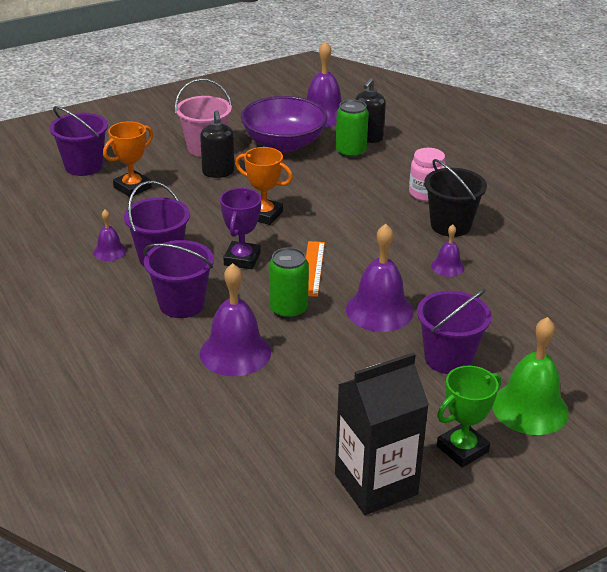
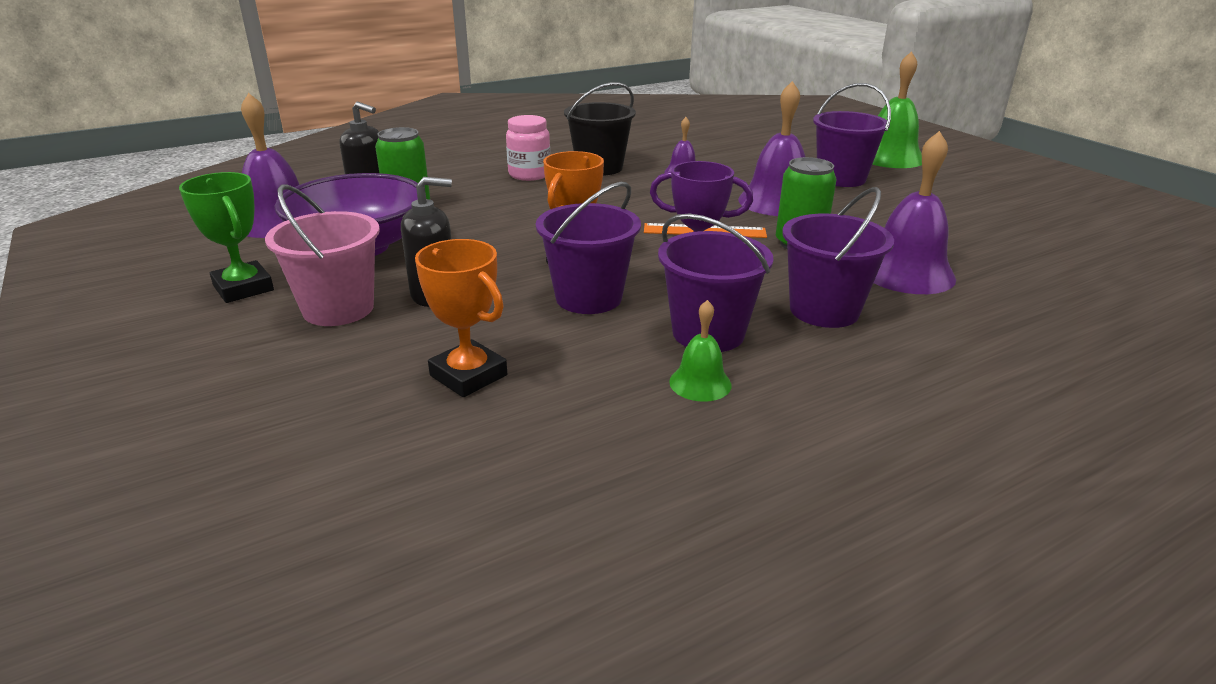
camera: 90 degrees left, 5 degrees down
(83, 166) = (352, 448): purple bucket -> purple bucket (588, 298)
(109, 251) = (700, 383): purple bell -> green bell
(376, 484) = (1049, 210): black carton -> none
(462, 449) = (966, 179): green trophy -> green trophy (243, 288)

